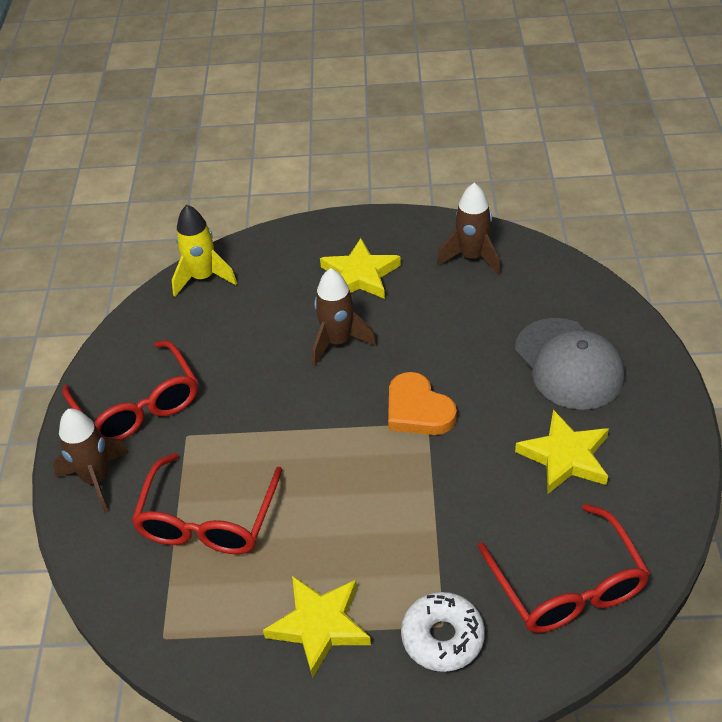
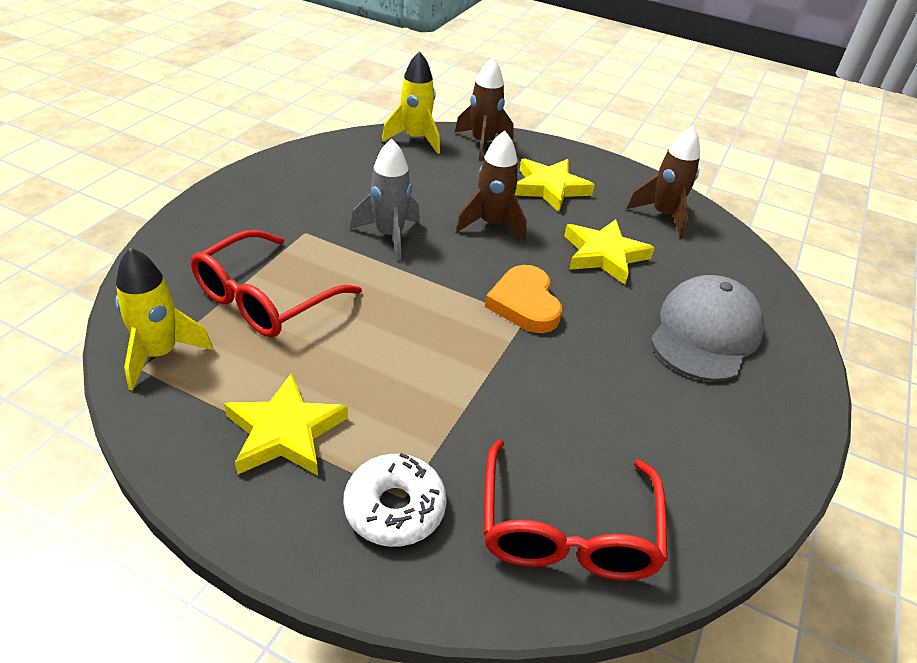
camera: 20 degrees right, 5 degrees down
(97, 479) = (205, 229): brown rocket -> brown rocket (482, 143)
(137, 405) = (286, 195): red glasses -> none
(166, 617) = (160, 354): none -> yellow rocket
(261, 400) = (389, 235): none -> grey rocket
(565, 457) = (648, 409): yellow star -> yellow star (604, 255)
(569, 364) = (705, 333): grey cap -> grey cap turned 150 degrees counterclockwise

